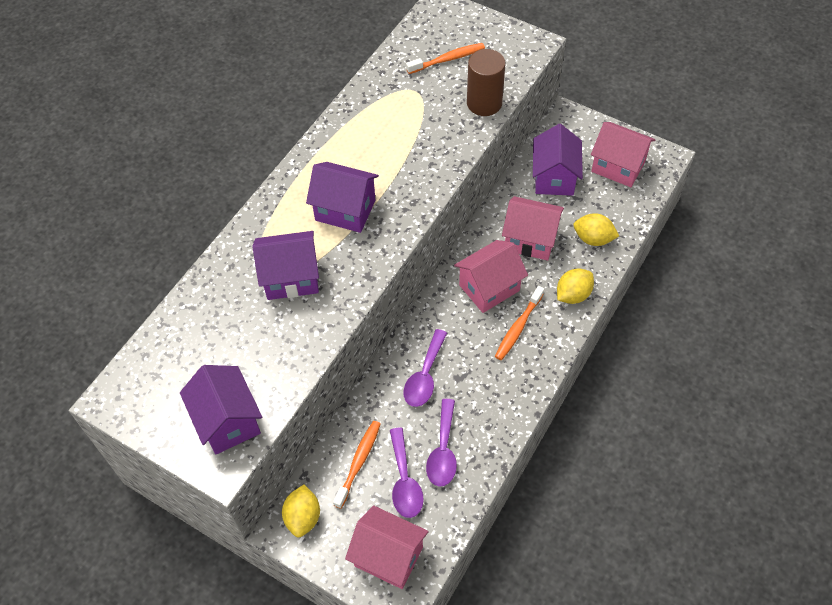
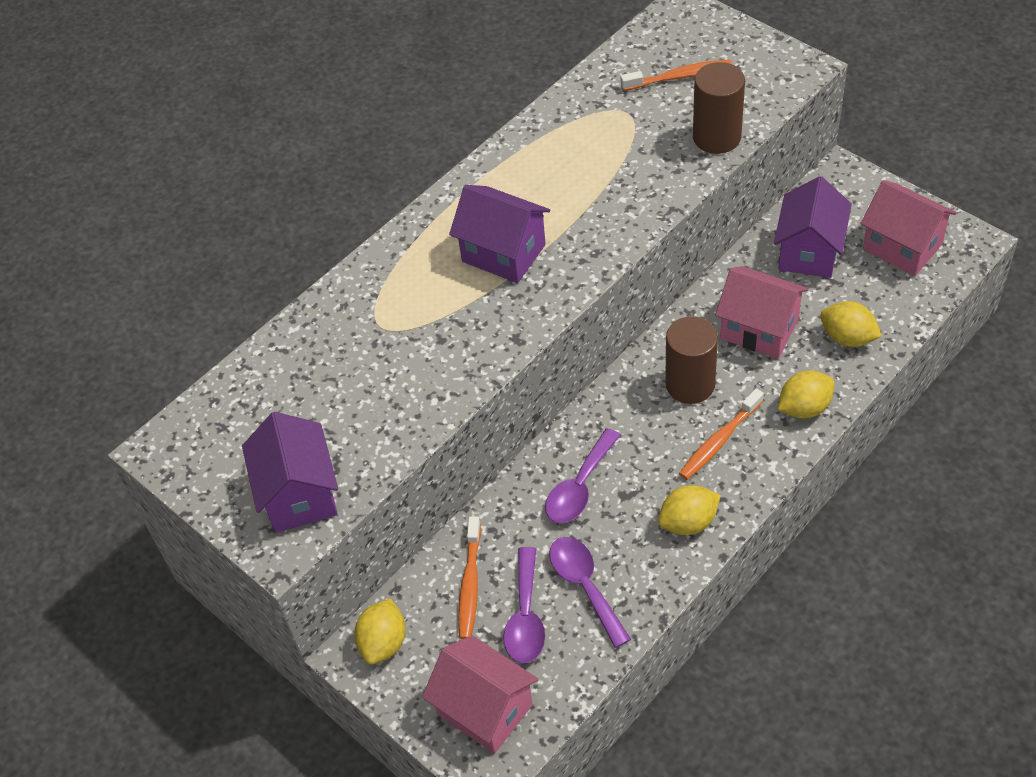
camera: 15 degrees right, 5 degrees down
(291, 278) = (416, 329): purple house -> none
(359, 462) = (470, 584): orange toothbrush -> orange toothbrush turned 150 degrees clockwise
(443, 451) = (585, 586): purple spoon -> purple spoon turned 135 degrees clockwise
(489, 288) = (690, 384): pink house -> brown cylinder
(508, 392) = (688, 522): none -> yellow lemon

